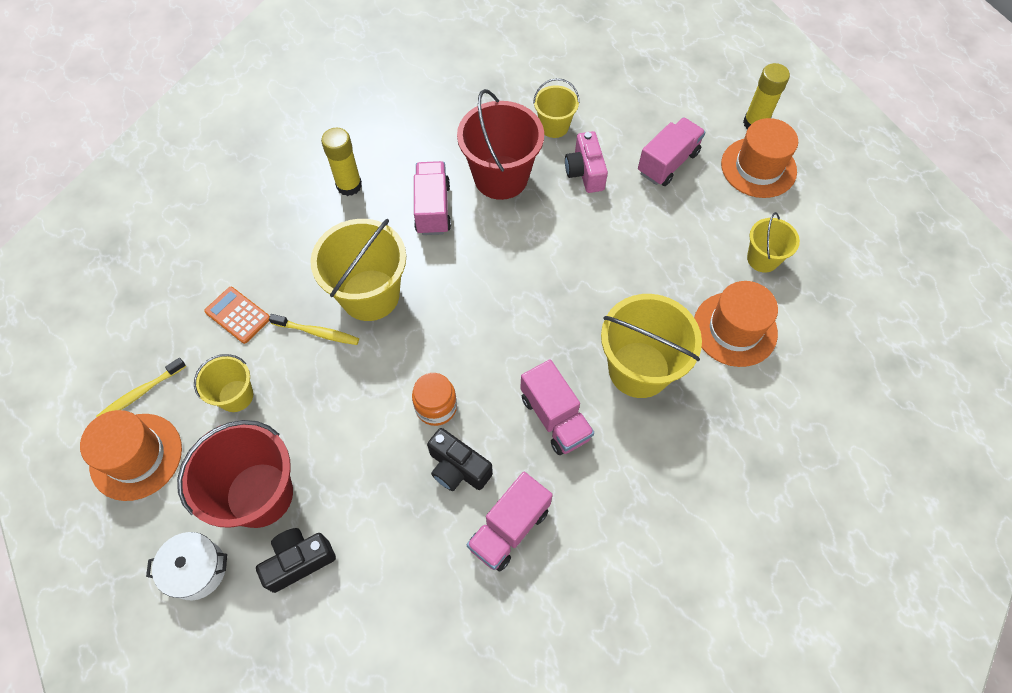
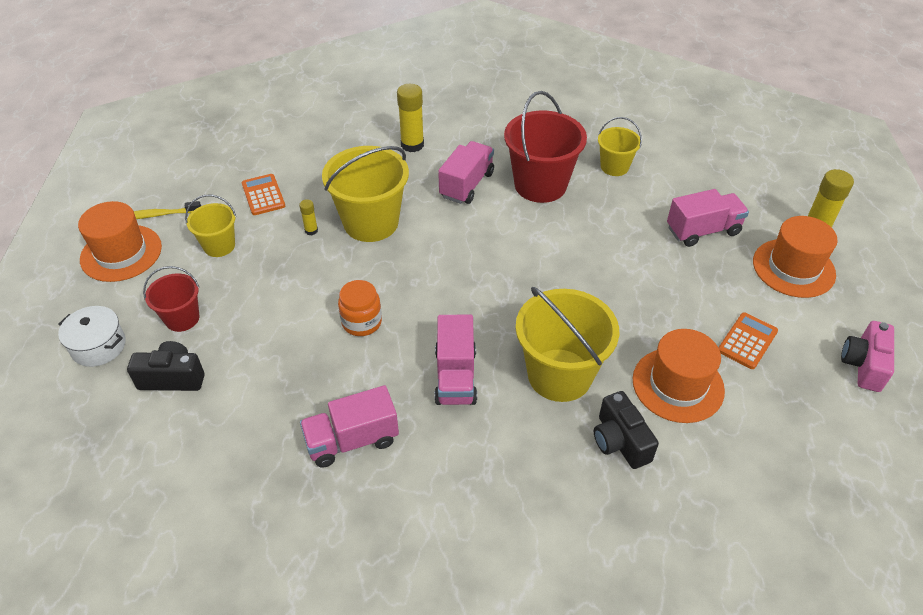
camera: 30 degrees right, 15 degrees down
(259, 494) = (182, 318): red bucket -> red bucket, size x0.55
(317, 332) = (311, 230): yellow toothbrush -> yellow glue stick
(458, 468) = (344, 374): black camera -> black camera (620, 441)
(585, 172) = (618, 209): pink camera -> pink camera (863, 365)
(762, 259) = (747, 341): yellow bucket -> orange calculator

